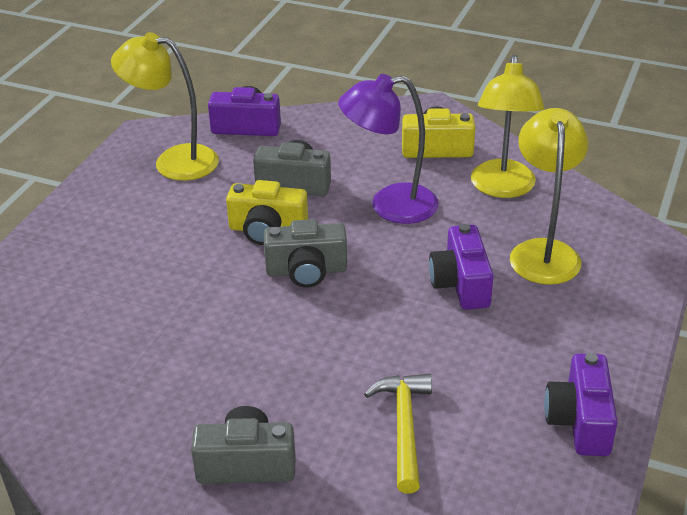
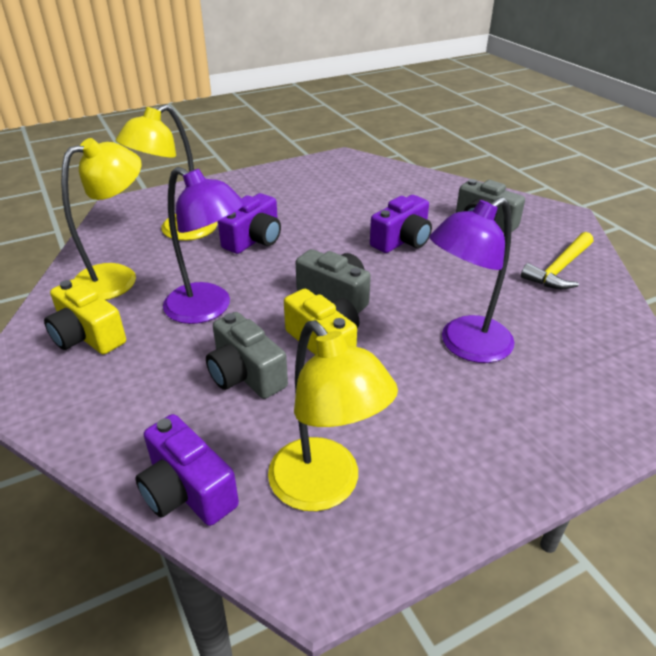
camera: 140 degrees left, 0 degrees up
(153, 285) = (465, 346): none -> purple lamp
(404, 427) = (385, 202): yellow hammer -> yellow hammer (559, 269)
(580, 421) = (302, 172): purple camera -> purple camera (402, 240)

